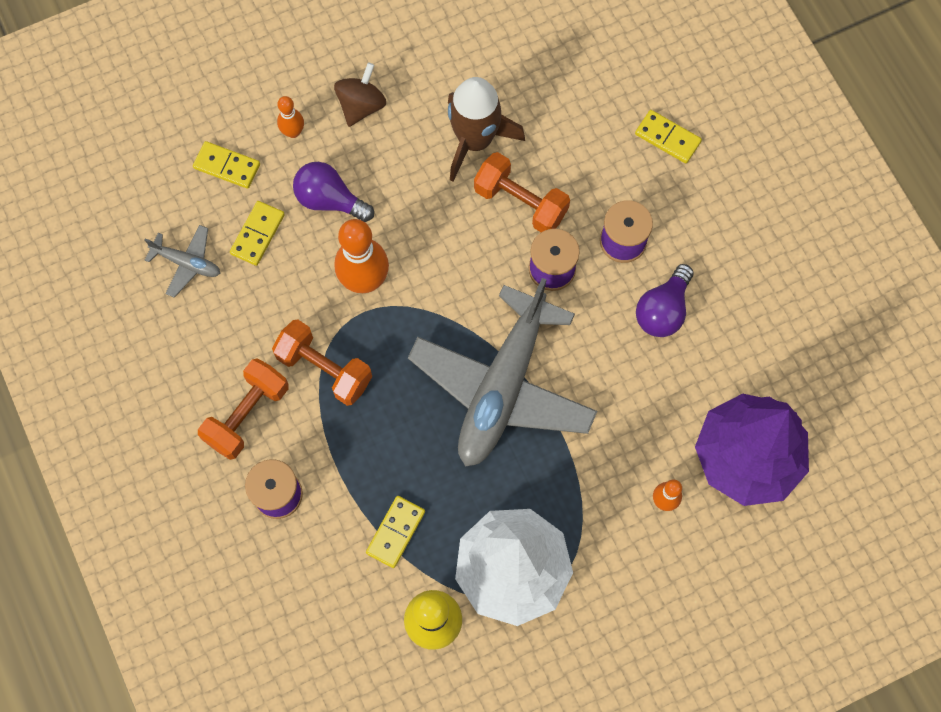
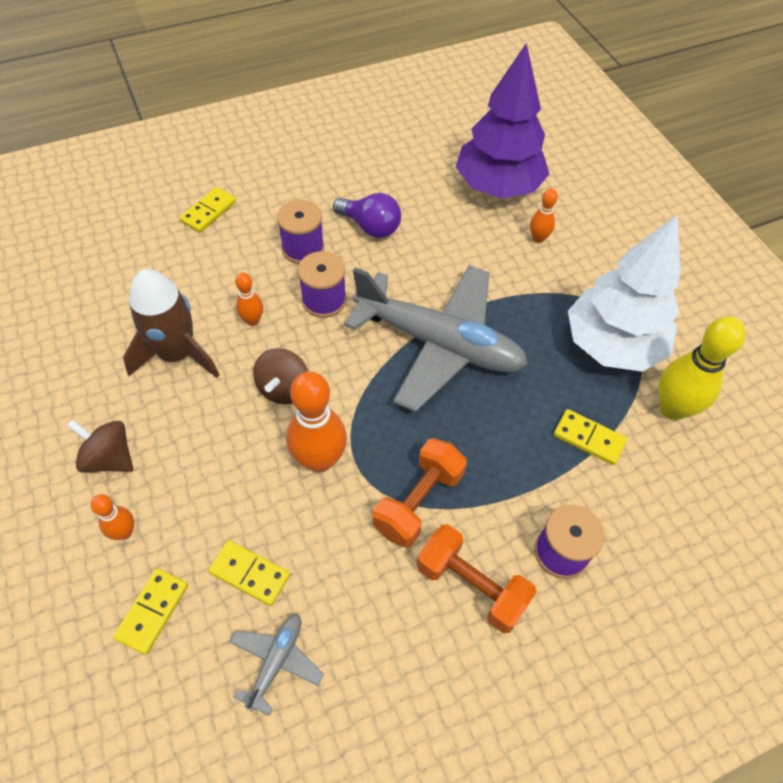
camera: 90 degrees left, 15 degrees down
(329, 200) = (219, 493): purple light bulb -> none
(440, 241) = (284, 389): none -> brown spinning top
(520, 202) = (252, 320): orange dumbbell -> orange bowling pin

